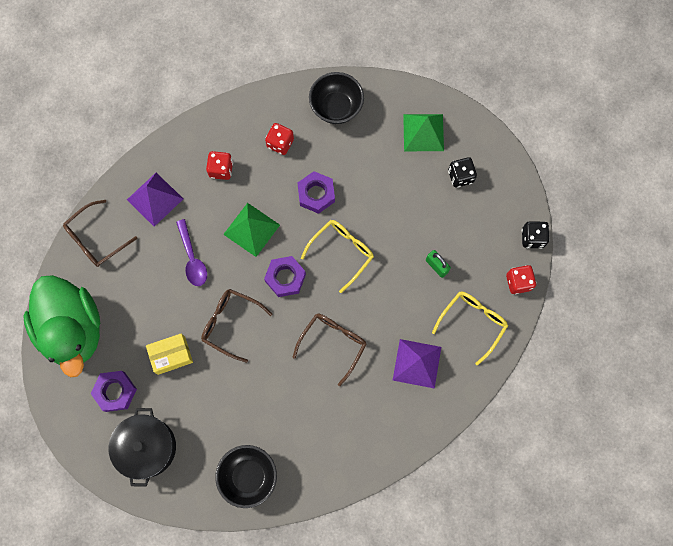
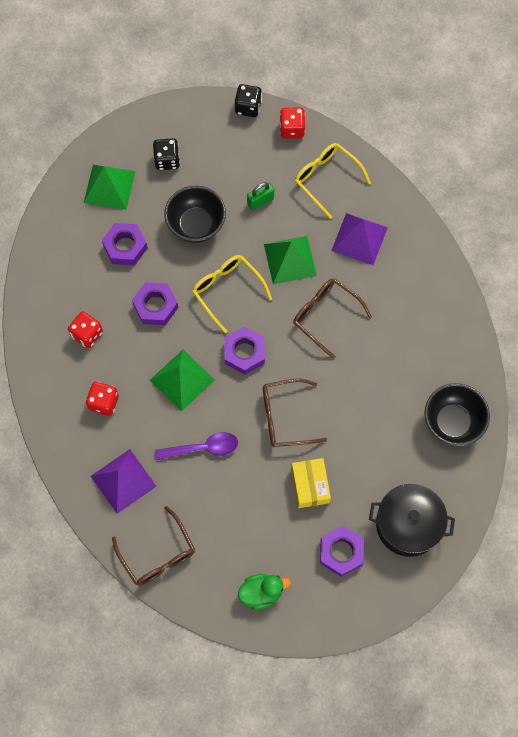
camera: 80 degrees left, 5 degrees down
(73, 329) = (261, 592): green duck -> green duck, size x0.43
(231, 323) = (285, 417): brown glasses -> brown glasses turned 45 degrees clockwise
(336, 107) = (58, 269): black bowl -> black bowl (196, 225)
(368, 157) = (125, 247): none -> purple nut
(383, 302) = (290, 260): none -> green pyramid

